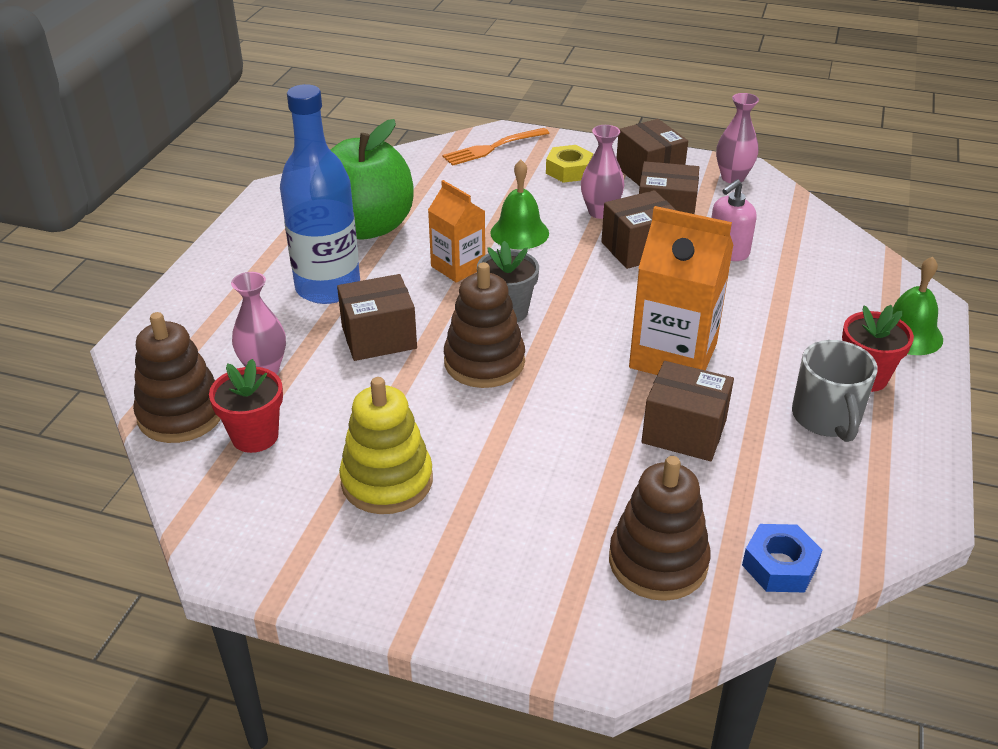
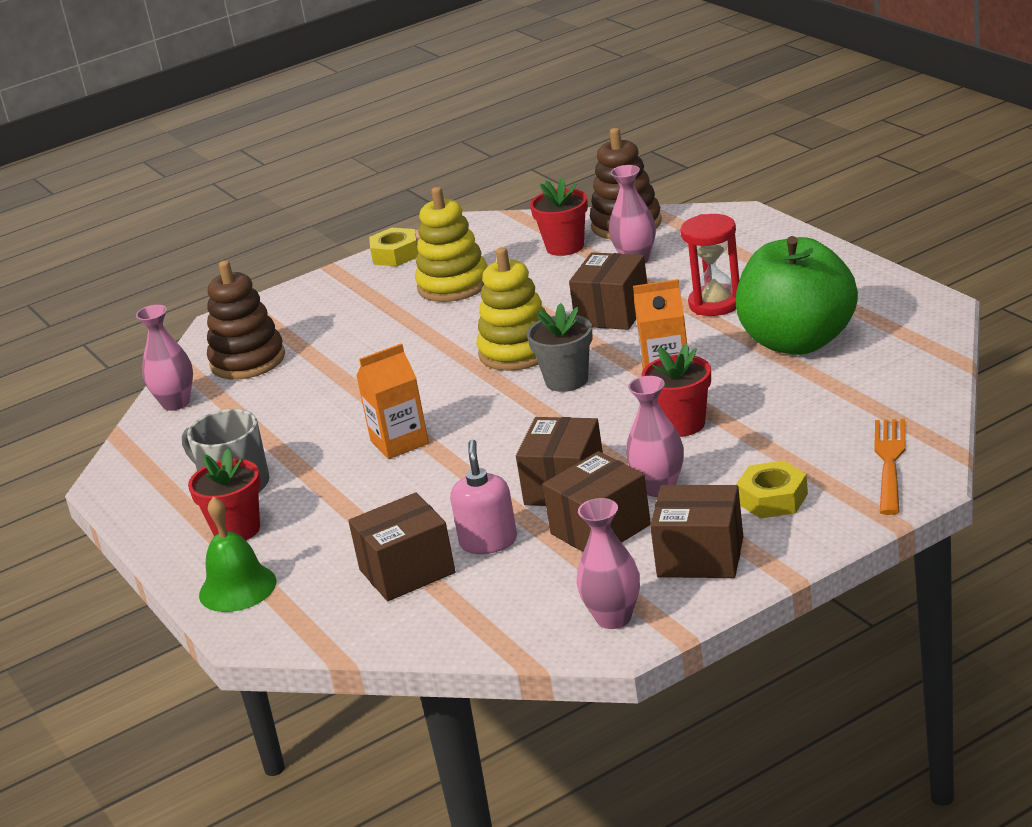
camera: 135 degrees right, 10 degrees down
(328, 288) = (715, 303): blue bottle -> red hourglass
(339, 586) = (395, 254): none -> yellow nut
(484, 362) = (517, 351): brown stacking toy -> yellow stacking toy
(519, 233) = (682, 424): green bell -> red flower pot
(673, 356) = (399, 442): orange carton -> orange carton, size x0.61
(684, 431) = (322, 413): brown box -> brown box (407, 571)
(779, 565) = (176, 403): blue nut -> pink vase

